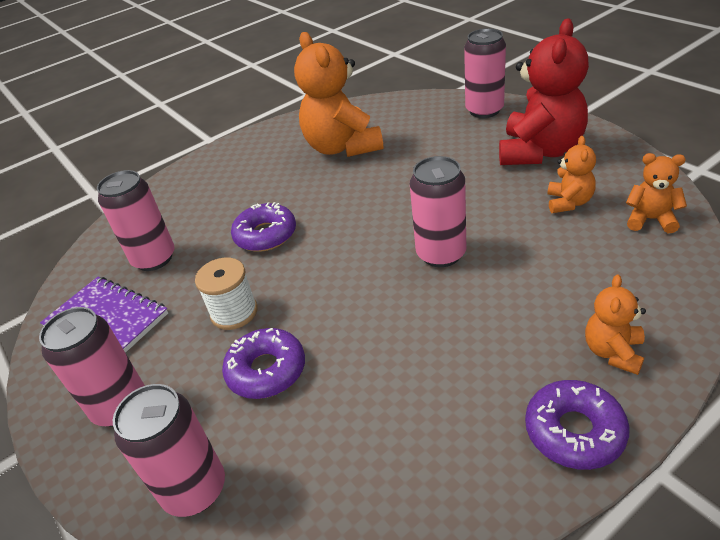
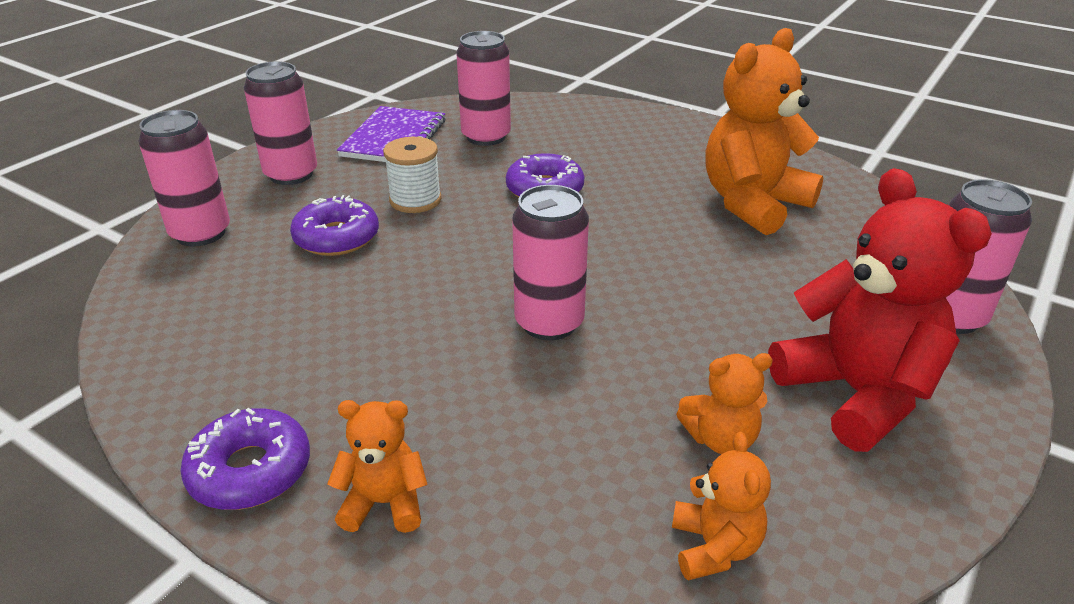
camera: 65 degrees right, 5 degrees down
(540, 152) = (856, 394): red teddy bear -> red teddy bear turned 120 degrees counterclockwise

